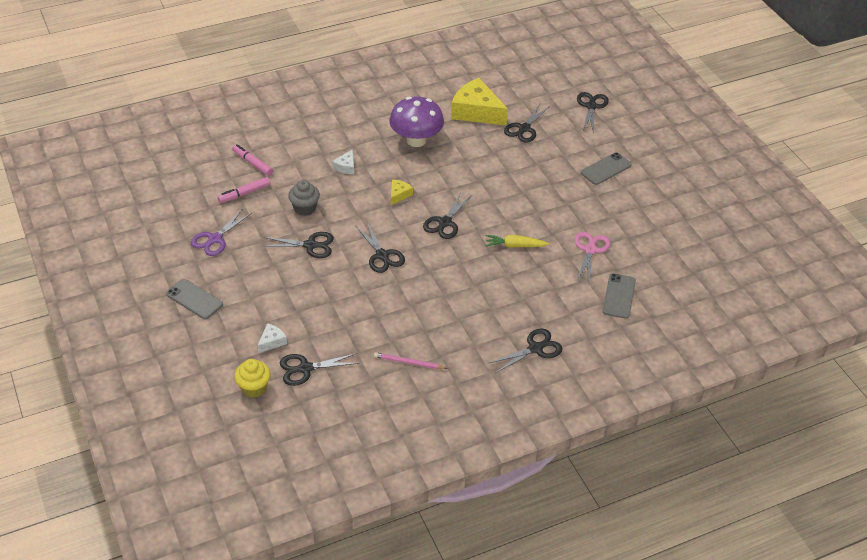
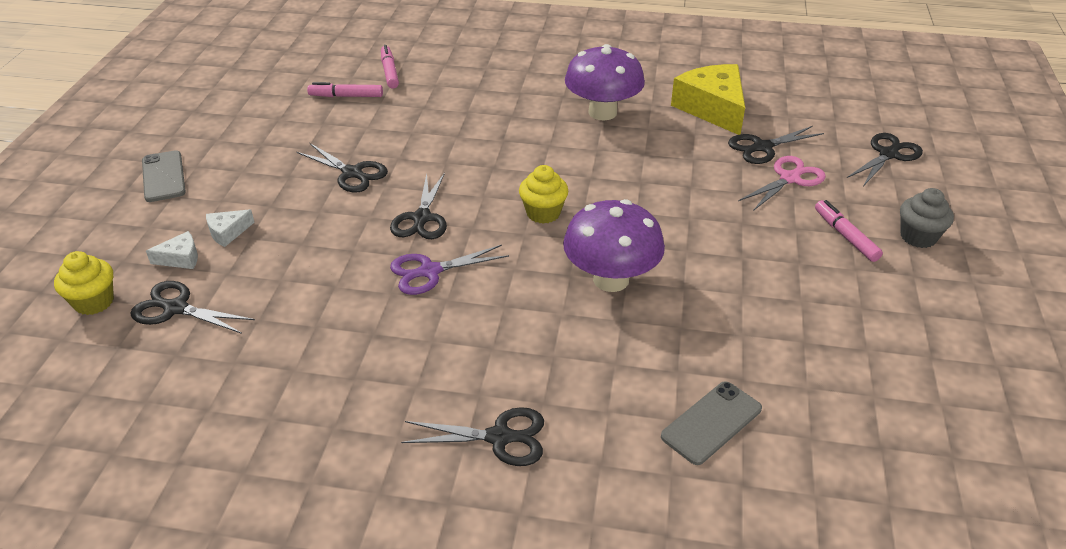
camera: 35 degrees right, 5 degrees down
(215, 239) = (261, 127): purple scissors -> purple scissors (430, 271)
(305, 208) = (392, 134): grey cupcake -> grey cupcake (918, 237)
(346, 167) = (487, 110): white cheese -> white cheese (227, 232)
(399, 195) = (518, 160): yellow cheese -> none
(408, 362) = (303, 365): pink pencil -> none
(445, 222) = (543, 213): black scissors -> yellow cupcake
(514, 246) = (611, 279): yellow carrot -> purple mushroom
(590, 250) = (723, 333): pink scissors -> pink scissors (789, 178)
(606, 169) = (845, 236): grey phone -> pink marker

